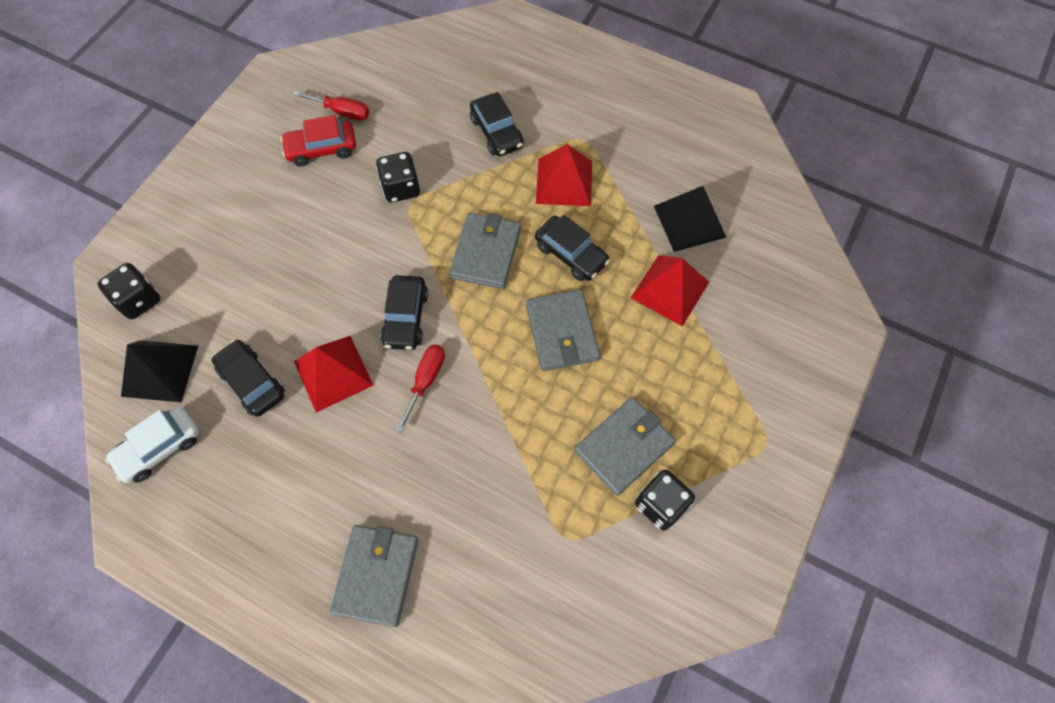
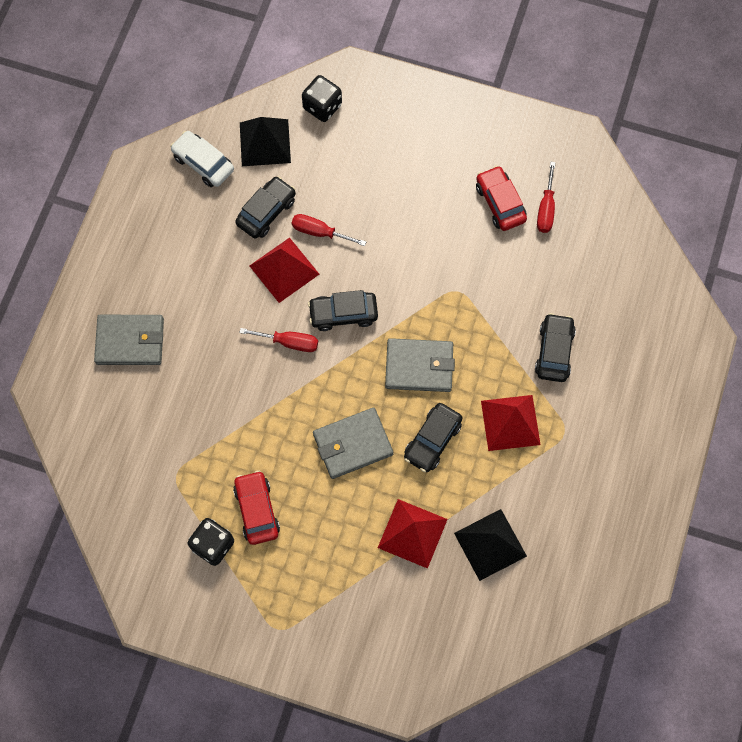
camera: 80 degrees right, 5 degrees up
(298, 327) = (319, 232): none -> red screwdriver
(401, 188) = (472, 280): black dice -> none
(497, 132) = (554, 351): black car -> black car turned 135 degrees clockwise
(624, 447) = (257, 510): grey wallet -> red car

